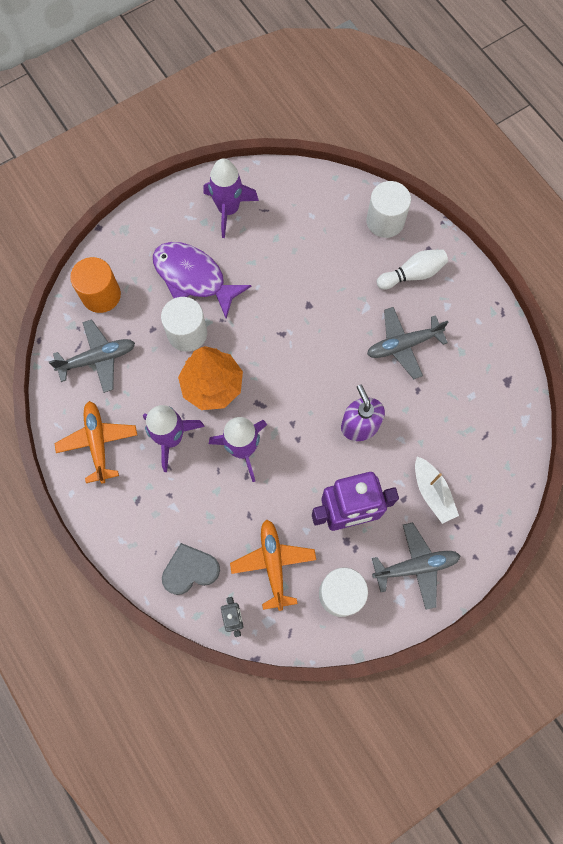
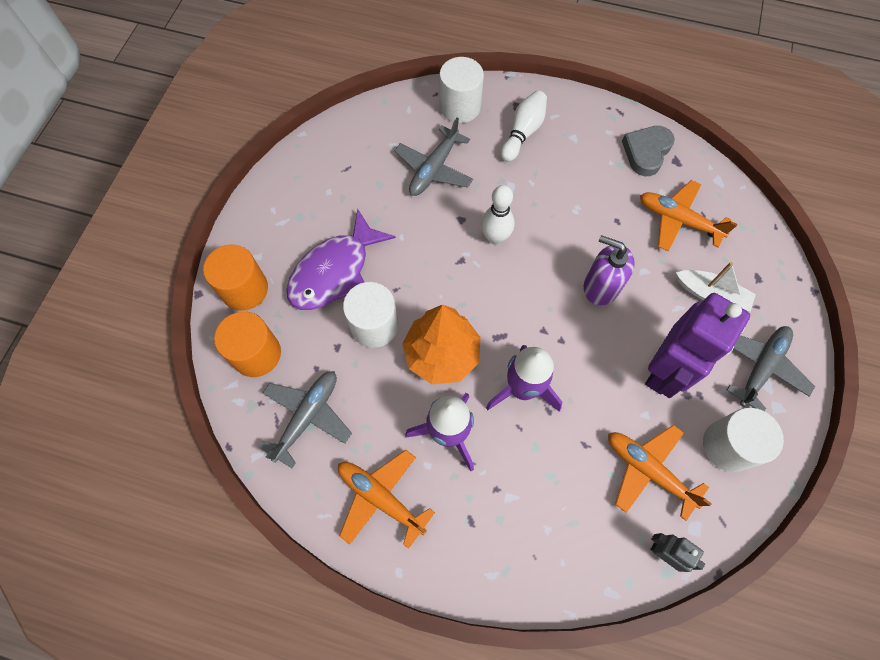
camera: 40 degrees left, 5 degrees down
(128, 246) = (244, 289): none -> orange cylinder
(190, 570) = (582, 544): grey heart -> grey heart (646, 152)
(194, 278) = (335, 271): purple fish -> purple fish turned 45 degrees counterclockwise
(228, 209) = (313, 190): purple rocket -> none
(320, 336) = (495, 237): none -> white bowling pin
(403, 345) = (570, 194): grey plane -> grey plane (434, 169)
(462, 424) = (678, 220): none -> orange plane

